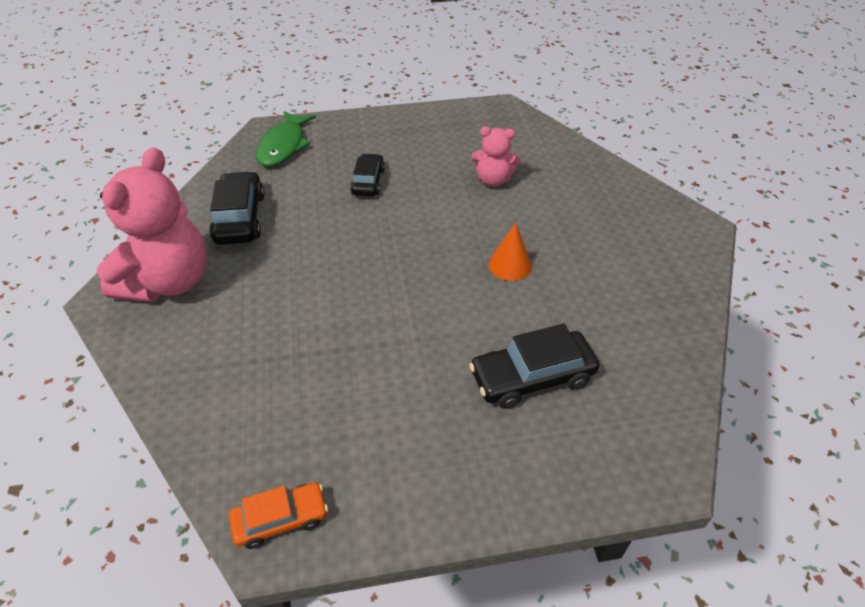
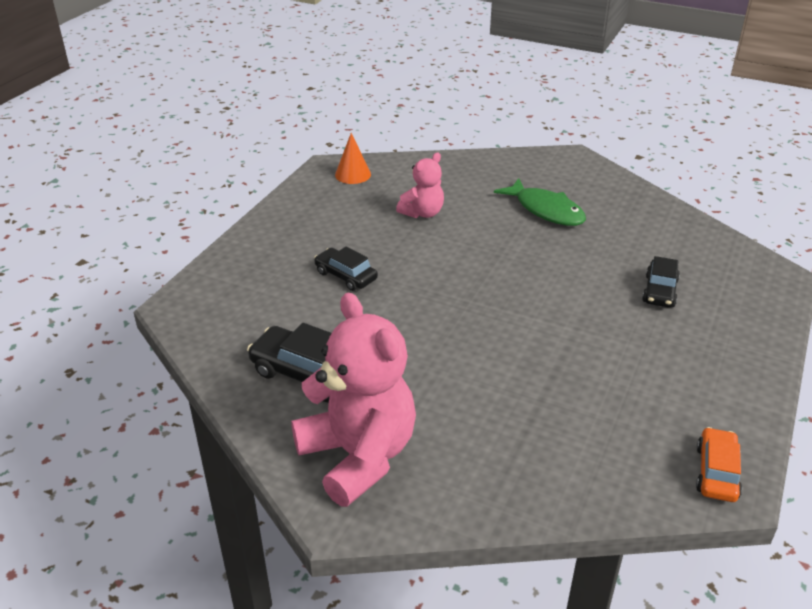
camera: 55 degrees left, 10 degrees down
(283, 146) = (221, 305): green fish -> green fish (546, 210)
(510, 265) = (534, 250): orange cone -> orange cone (353, 174)
(532, 377) = (660, 291): black car -> black car, size x0.65

